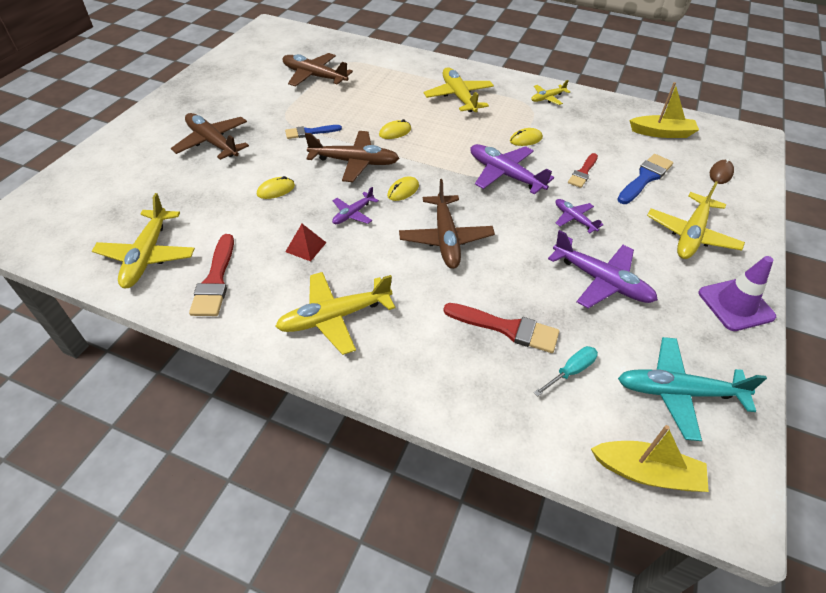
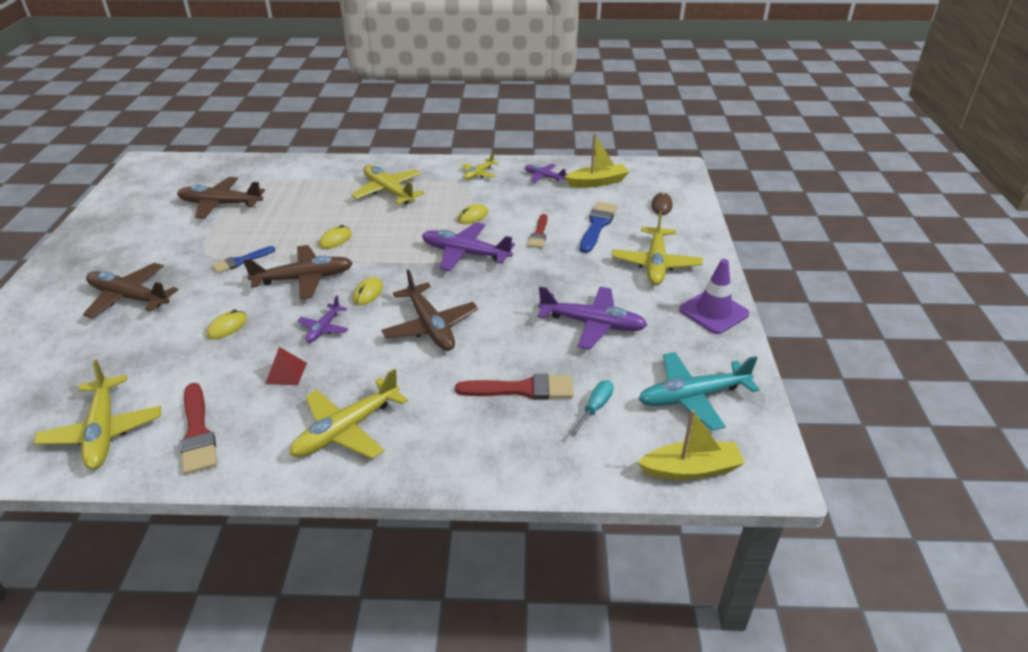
camera: 20 degrees left, 10 degrees down
(574, 219) = (547, 277): purple plane -> purple plane (544, 177)

